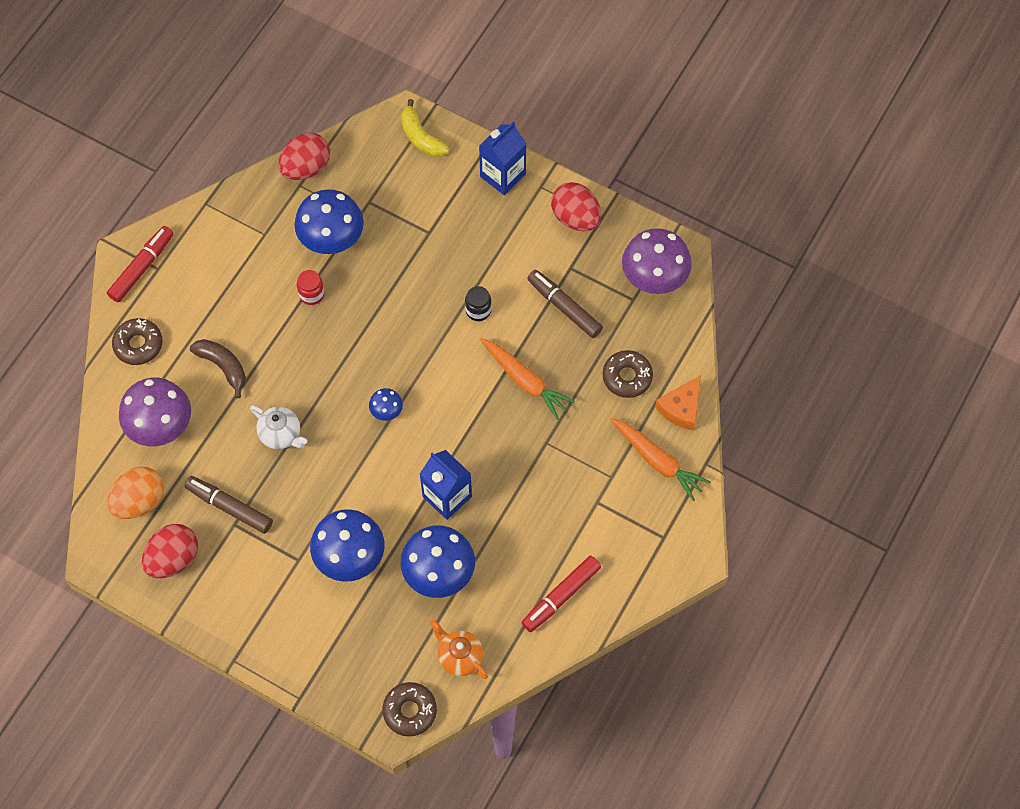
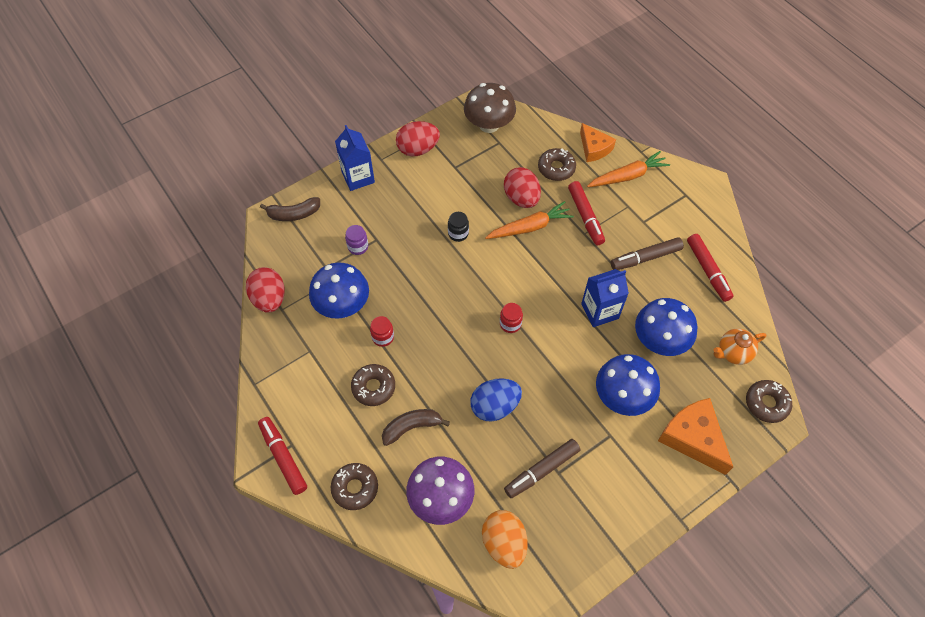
camera: 65 degrees left, 5 degrees down
(173, 559) = (570, 534): red egg -> red egg (521, 198)
(251, 312) = (373, 387): none -> brown donut
(281, 435) = (495, 406): white teapot -> blue egg
(332, 645) = (693, 438): none -> orange cheese
(386, 411) = (510, 324): blue mushroom -> red jar
(410, 219) = (358, 247): none -> purple jar
(421, 137) = (294, 214): yellow banana -> brown banana
(564, 307) = (484, 182): brown marker -> brown marker (645, 258)
(571, 435) = (585, 216): none -> red marker
(654, 277) = (489, 125): purple mushroom -> brown mushroom

